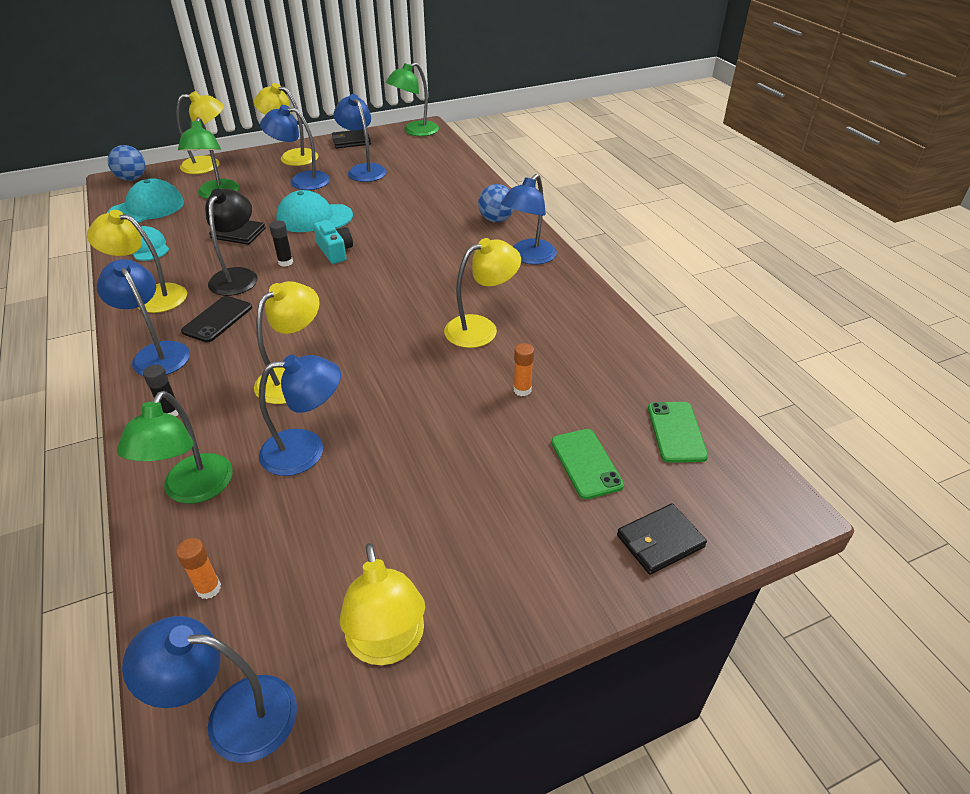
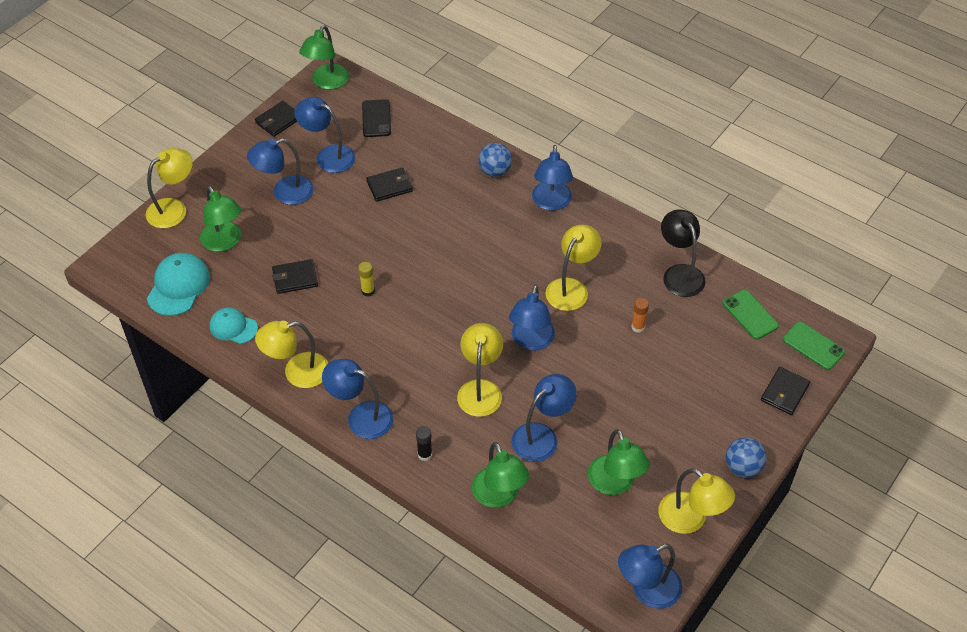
camera: 30 degrees left, 10 degrees up
(132, 178) = (118, 257): blue ball -> blue ball (743, 467)
(209, 588) = (570, 543): orange glue stick -> none
(217, 319) = (373, 368): black phone -> black phone (376, 118)
(238, 276) = (344, 322): black lamp -> black lamp (679, 273)
(285, 262) = (368, 291): black glue stick -> yellow glue stick
(292, 156) = (243, 165): yellow lamp -> none
(314, 218) = (342, 233): turquoise cap -> none
(334, 544) = (615, 484): none -> green lamp
(335, 251) = (396, 262): turquoise camera -> none
(390, 202) = (389, 186): none -> black wallet
(391, 357) = (531, 341): none -> blue lamp
(586, 463) = (714, 362): green phone -> green phone (813, 346)

